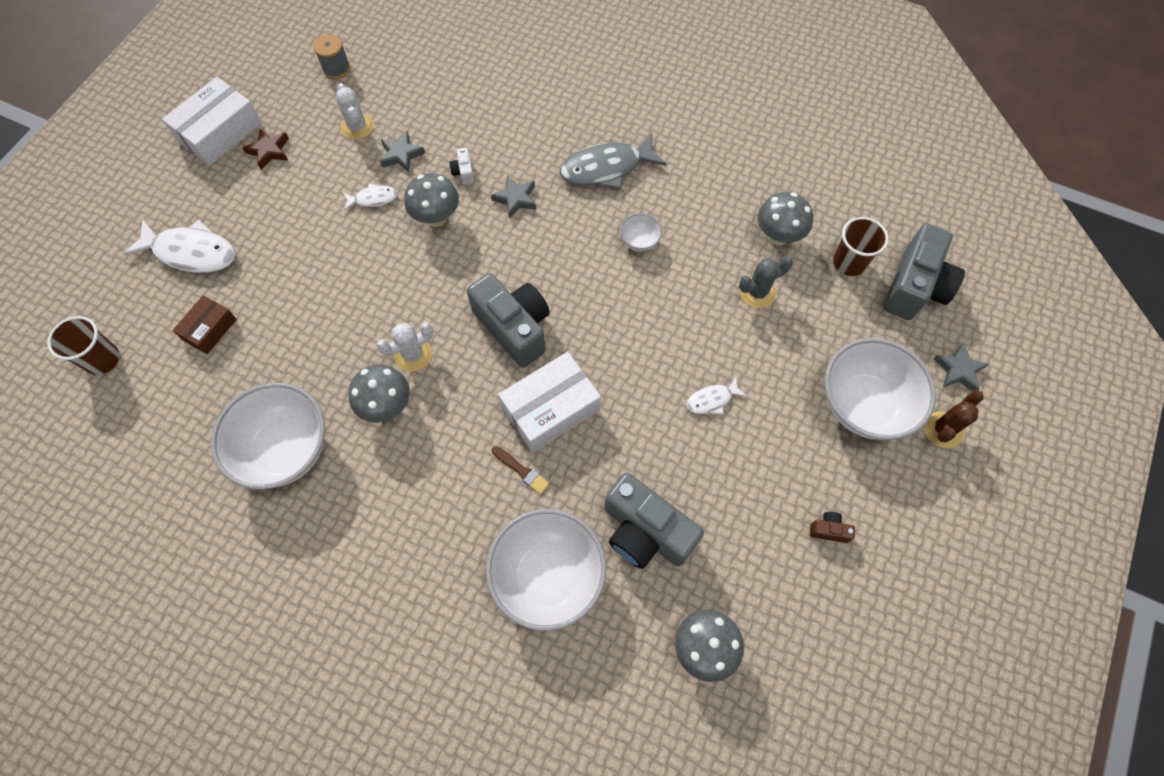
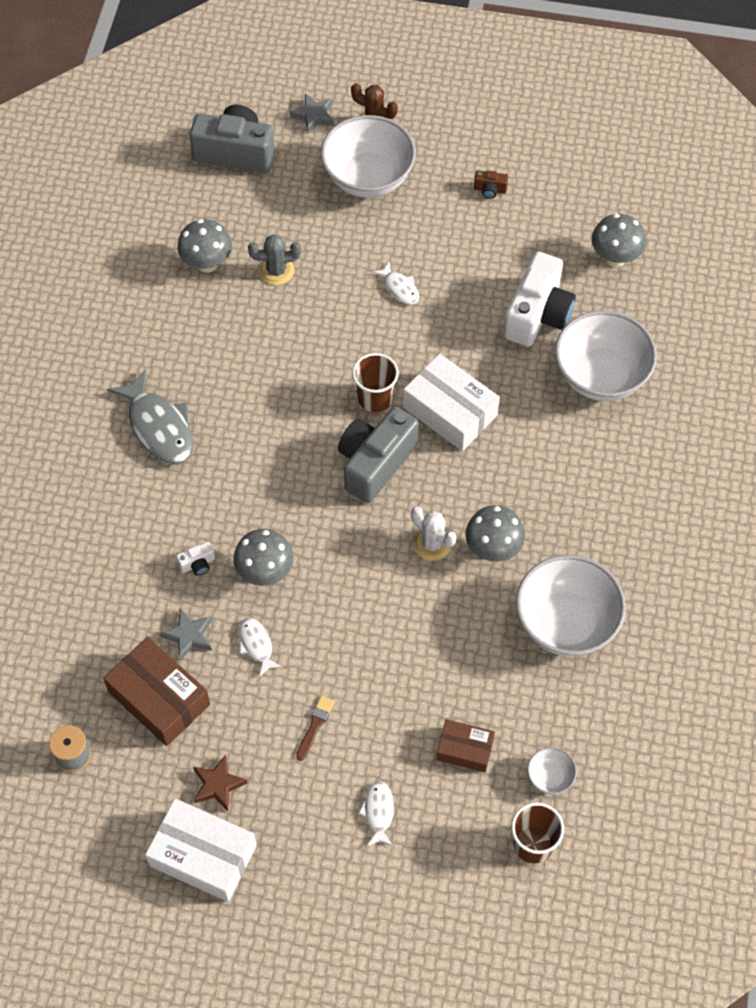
camera: 105 degrees left, 5 degrees down
(191, 252) = (378, 812): white fish -> white fish, size x0.51
(357, 127) = (159, 698): white cactus -> brown box
(516, 199) = (221, 502): grey star -> none
(522, 471) = (517, 419): brown brush -> brown brush (315, 725)
(639, 241) = (244, 378): white bowl -> white bowl (550, 777)
(645, 532) = (537, 314): grey camera -> white camera
(757, 292) = (276, 271): grey cactus -> grey cactus turned 60 degrees counterclockwise
(829, 530) = (490, 190): brown camera -> brown camera turned 75 degrees counterclockwise
(849, 262) = (222, 204): brown cup -> brown cup (375, 398)

